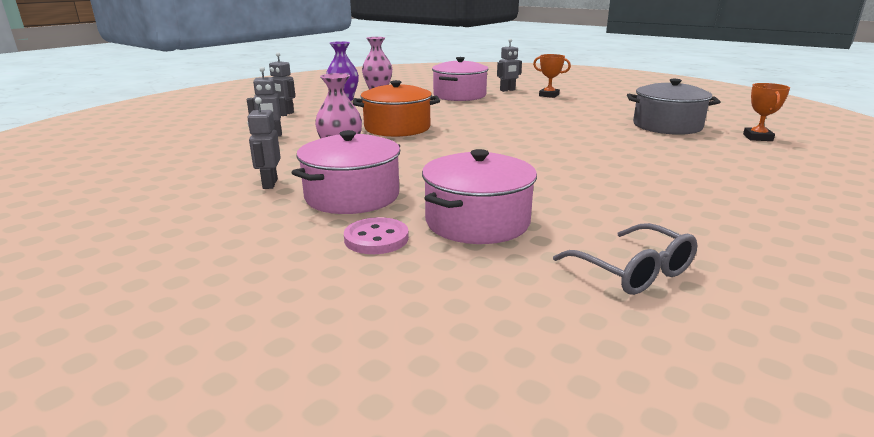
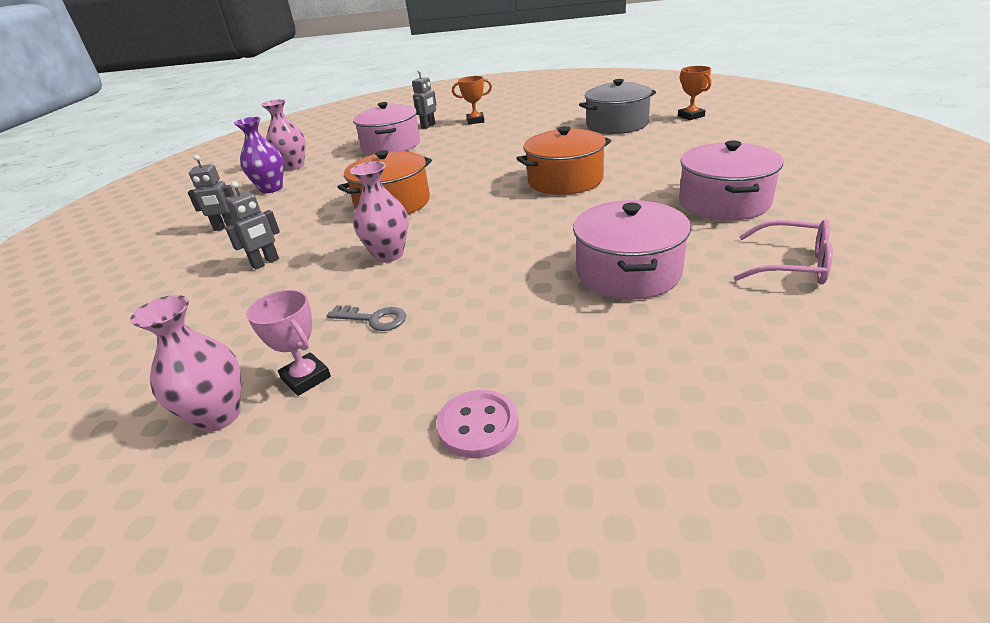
camera: 30 degrees left, 10 degrees up
(121, 197) = (218, 416): none -> pink vase
(185, 198) = (306, 378): none -> pink trophy
(269, 184) = (374, 319): grey robot -> grey key
(352, 196) = (482, 295): pink pot -> pink pot (724, 202)
(376, 238) = (579, 327): pink button -> pink button (478, 426)
(545, 150) = (565, 180): none -> orange pot
(632, 271) = (791, 265): grey glasses -> pink glasses

